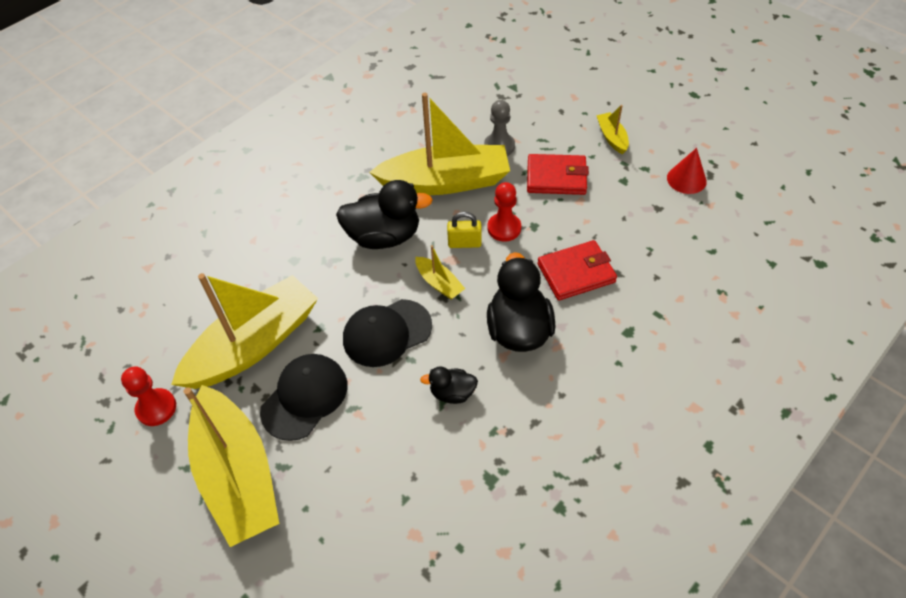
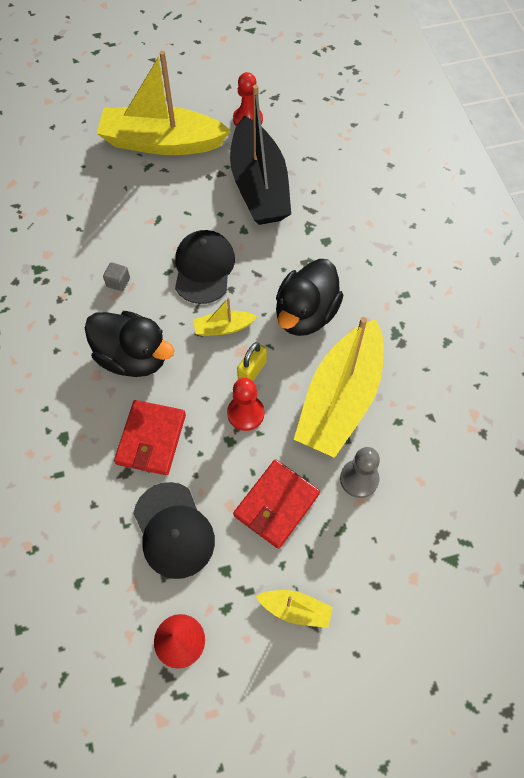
camera: 120 degrees right, 10 degrees up
(254, 344) = (259, 186): yellow boat -> black boat
(305, 397) = (189, 197): black cap -> black cap (173, 530)
(452, 393) = (118, 282): black duck -> grey cube

